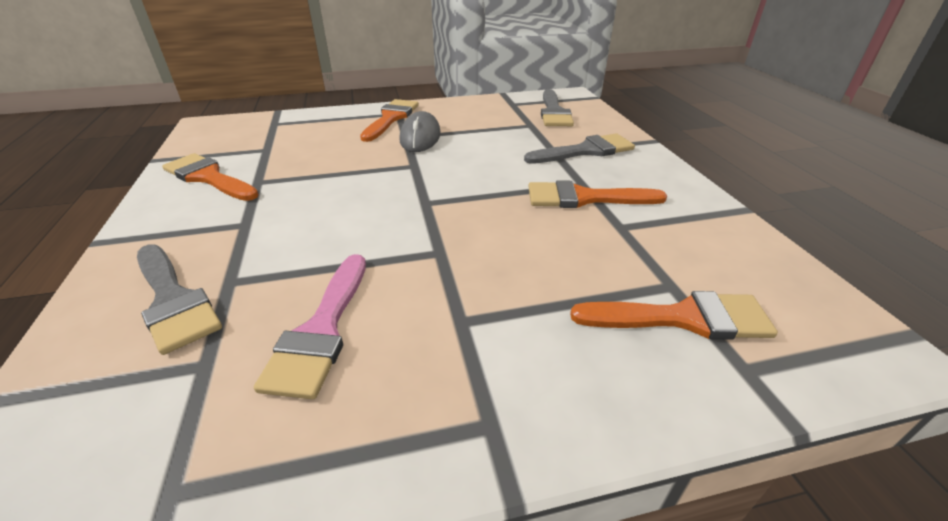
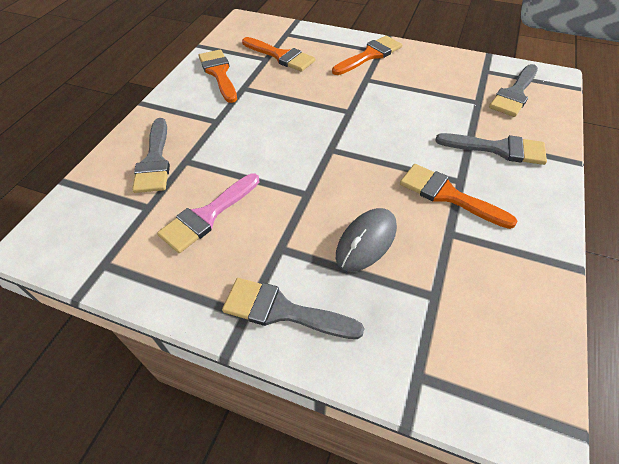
camera: 35 degrees right, 15 degrees up
(420, 137) = (376, 83): grey mouse -> grey mouse (366, 241)
(534, 390) = (282, 311): none -> grey brush
(683, 318) = (415, 322): orange brush -> orange brush (281, 56)

